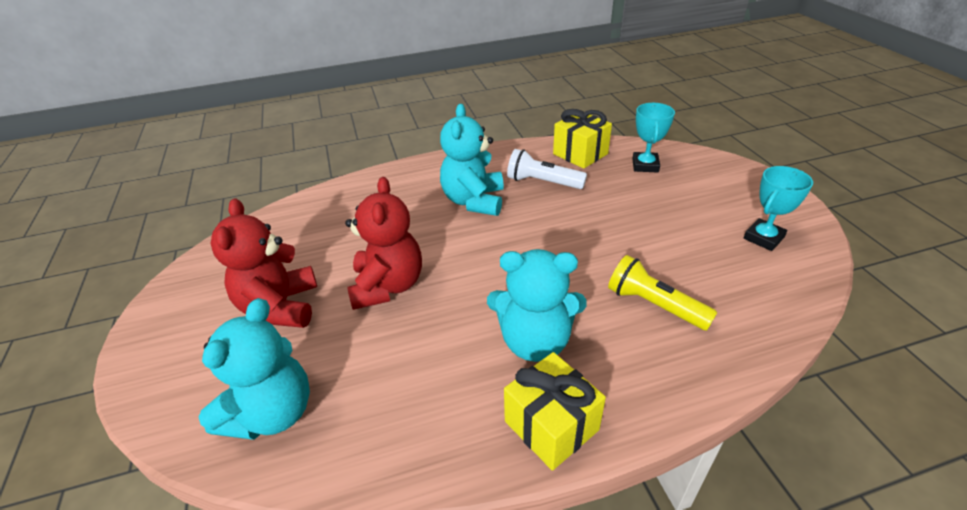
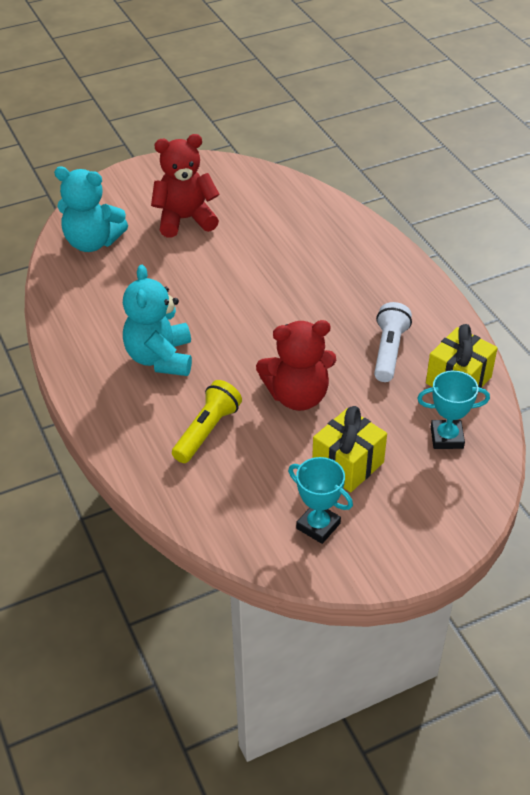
camera: 80 degrees right, 5 degrees up
(388, 286) = (214, 269): red teddy bear -> red teddy bear (298, 396)
(474, 201) = (343, 304): turquoise teddy bear -> none
(551, 425) = (84, 370): yellow gift -> yellow gift (348, 464)

